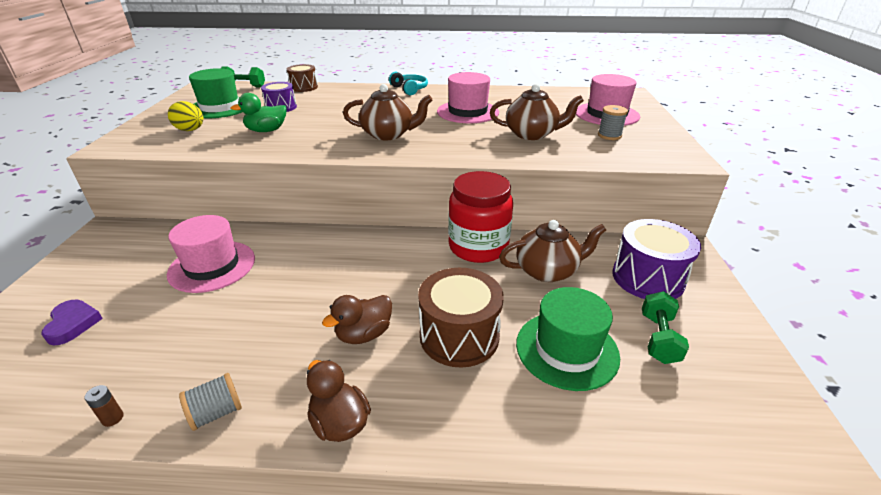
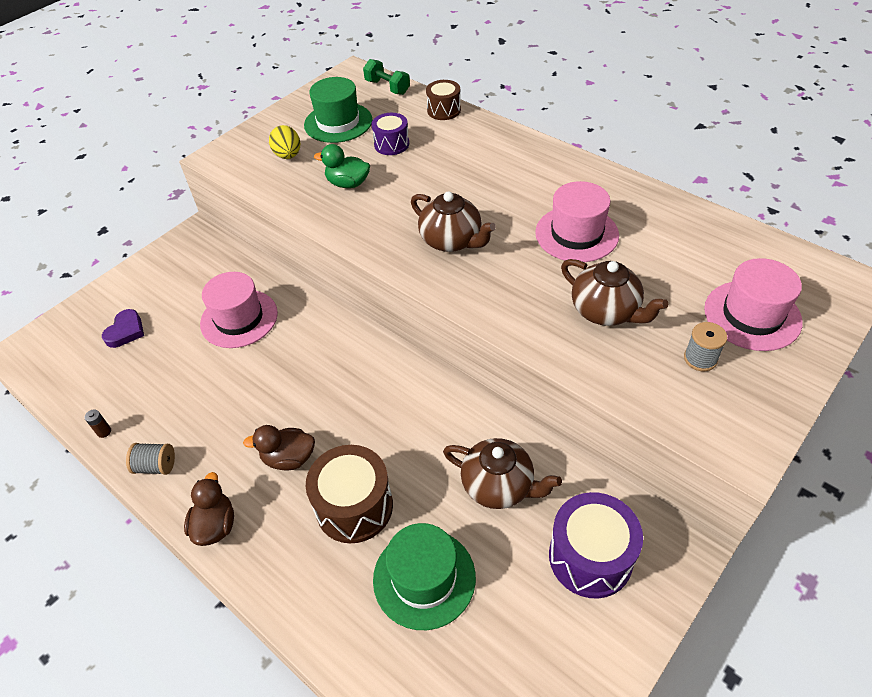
camera: 40 degrees right, 15 degrees up
(409, 89) = (555, 157): turquoise headphones -> none
(478, 247) = (463, 417): red jar -> none
(658, 338) = (516, 624): green dumbbell -> none

